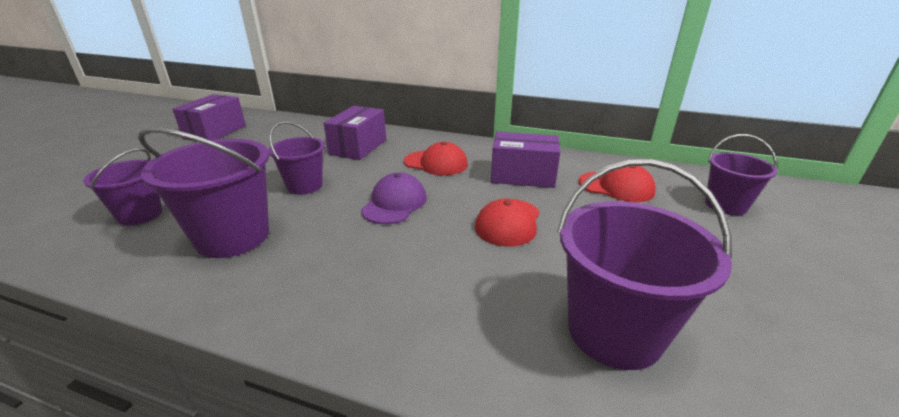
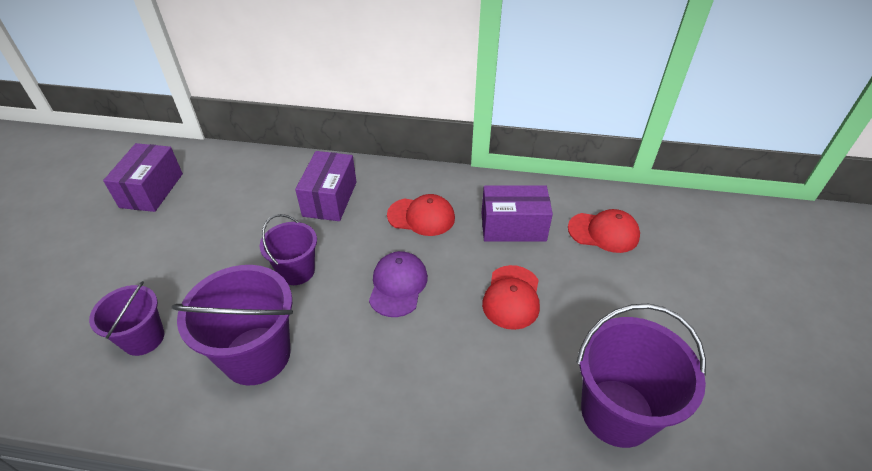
camera: 10 degrees left, 15 degrees up
(725, 205) = (701, 246): purple bucket -> none

